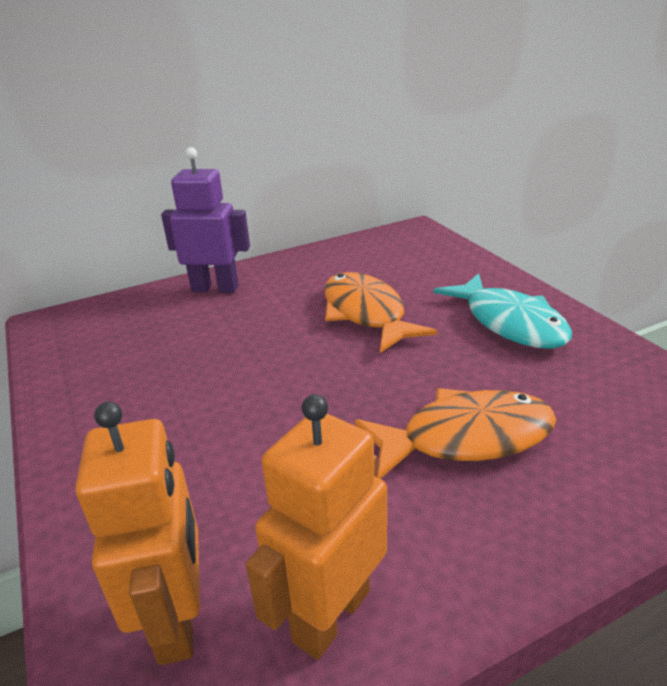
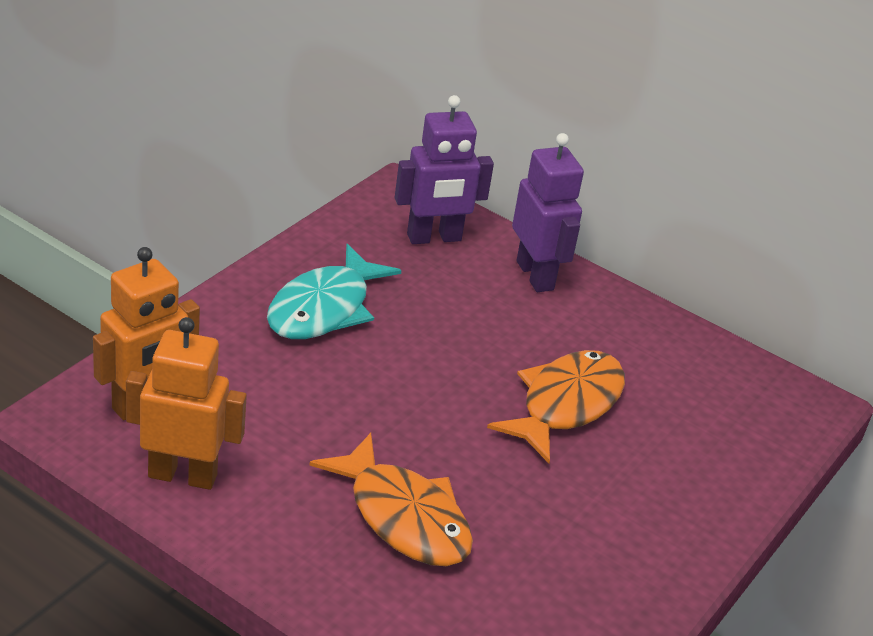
camera: 55 degrees right, 5 degrees up
(124, 321) = (434, 238): none -> purple robot
(509, 323) = (626, 525): turquoise fish -> turquoise fish (324, 308)

